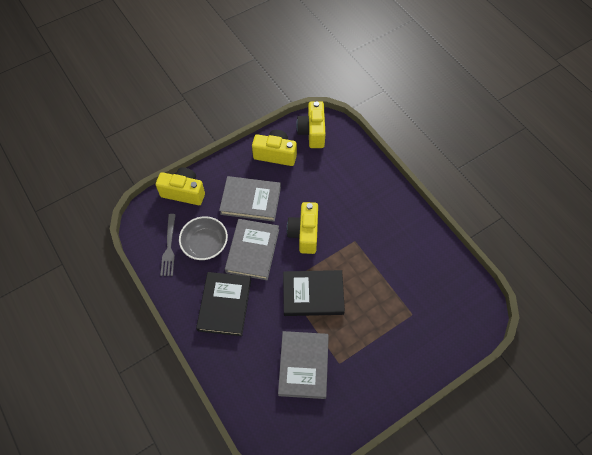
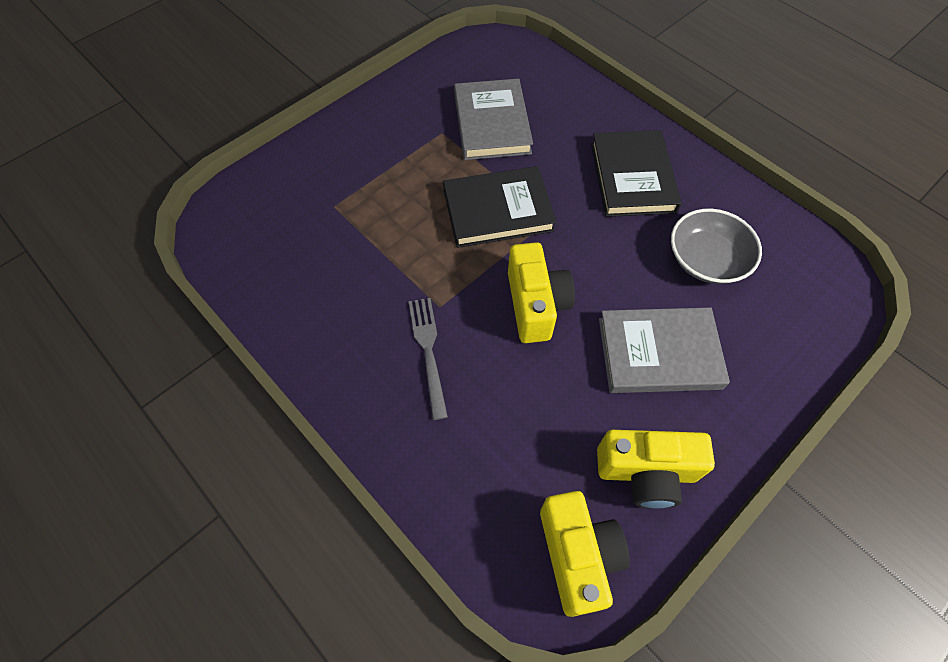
camera: 170 degrees right, 0 degrees up
(169, 247) = (764, 245): grey fork -> grey fork (428, 351)
(184, 192) = (797, 349): yellow camera -> none
(252, 251) = (619, 261): grey book -> none

